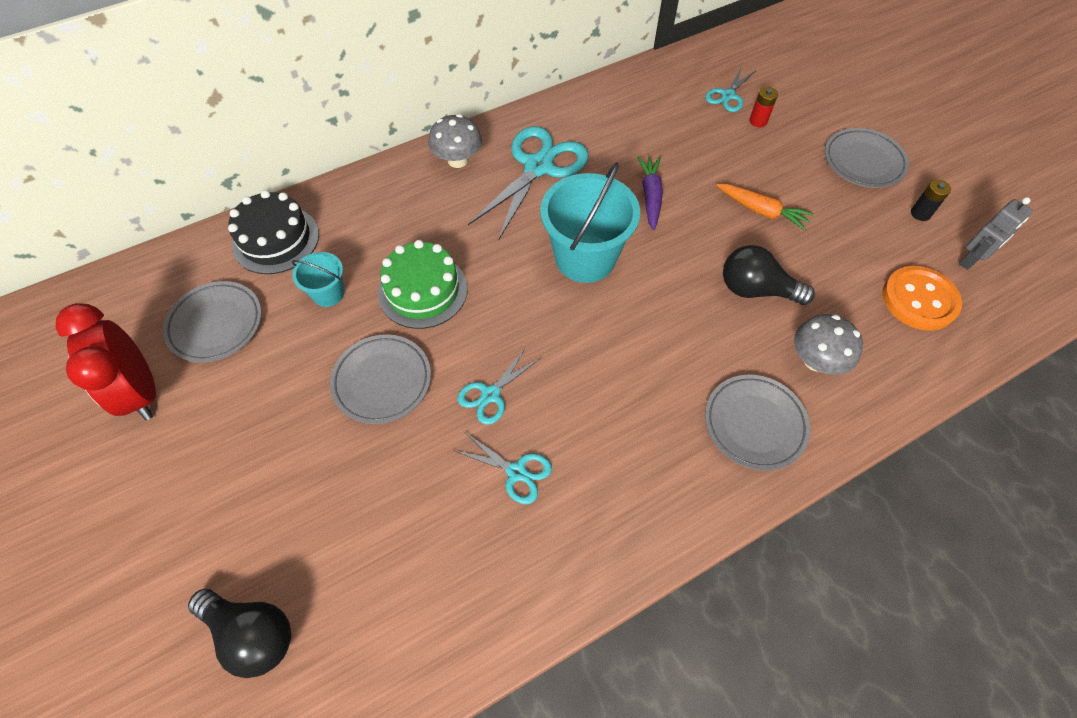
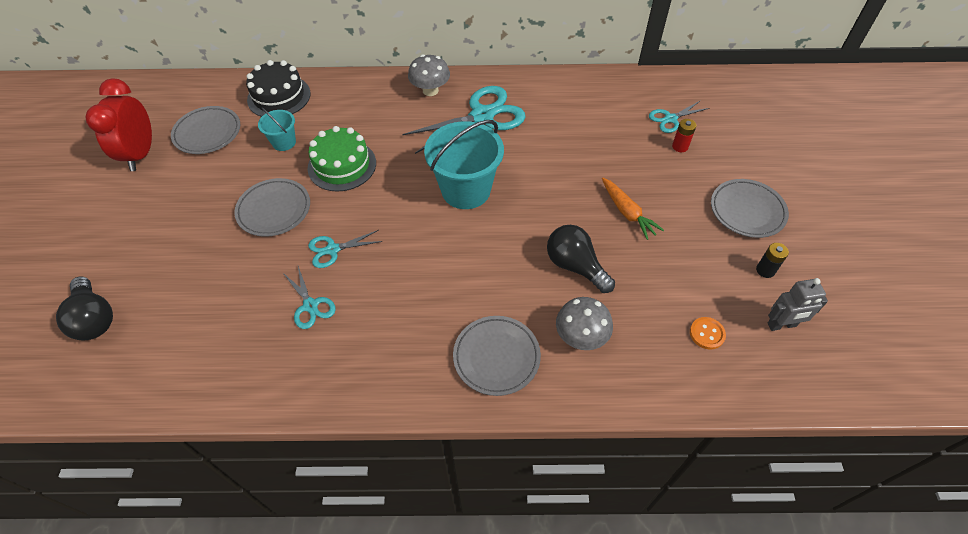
camera: 30 degrees right, 5 degrees down
(650, 196) = (548, 167): purple carrot -> none
(919, 300) = (707, 334): orange button -> orange button, size x0.52

